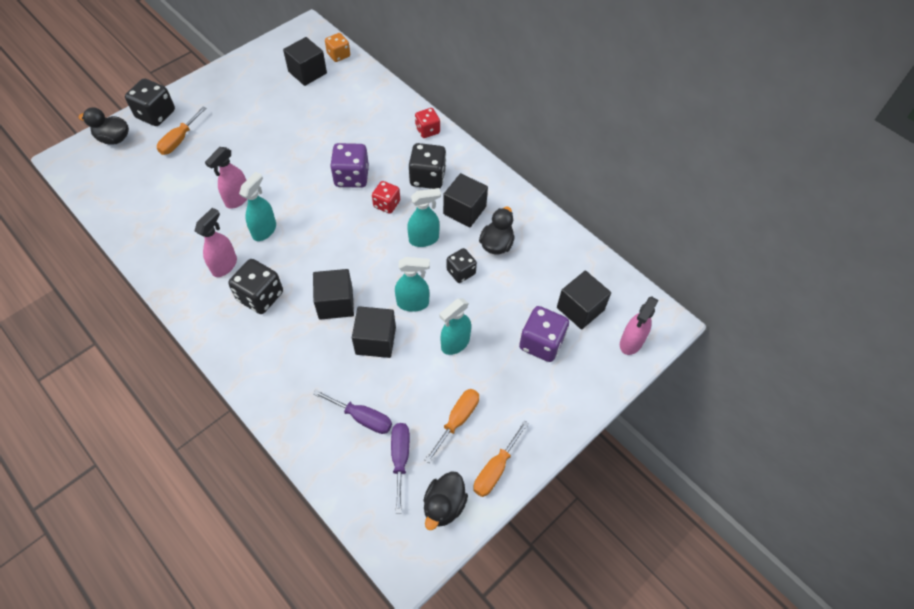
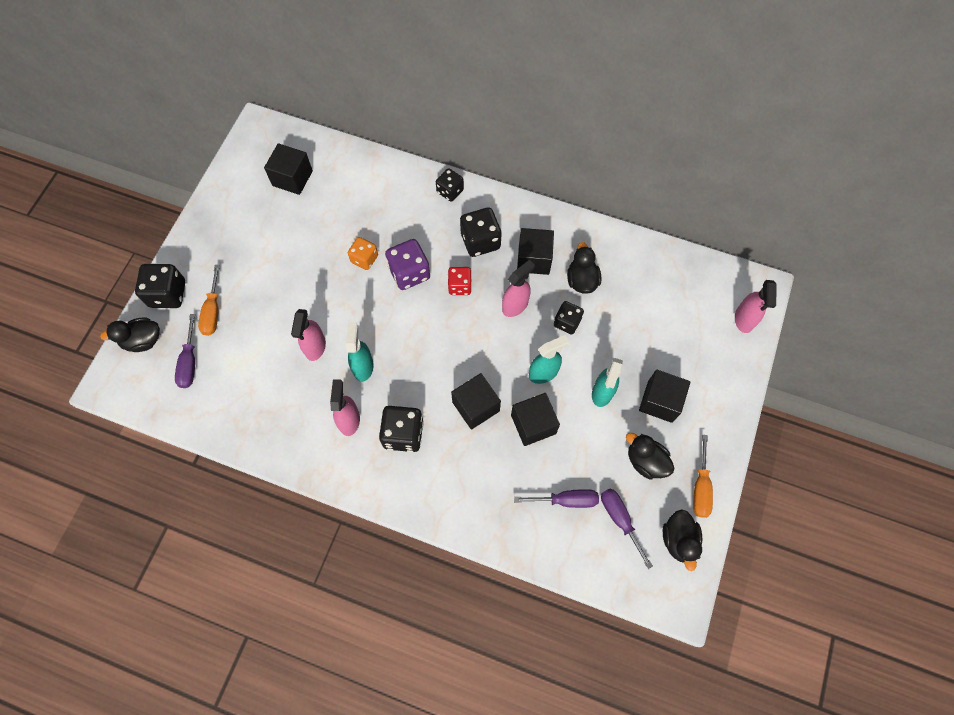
camera: 25 degrees left, 10 degrees up
(135, 168) = (189, 362): none -> purple screwdriver
(338, 55) = (311, 145): orange dice -> orange dice (364, 259)
(424, 239) = (515, 305): turquoise spray bottle -> pink spray bottle
(427, 130) = (450, 191): red dice -> black dice
(457, 420) = (645, 461): orange screwdriver -> black duck
(541, 343) = (673, 356): purple dice -> none
(580, 309) = (686, 308): black cube -> black cube (660, 401)

